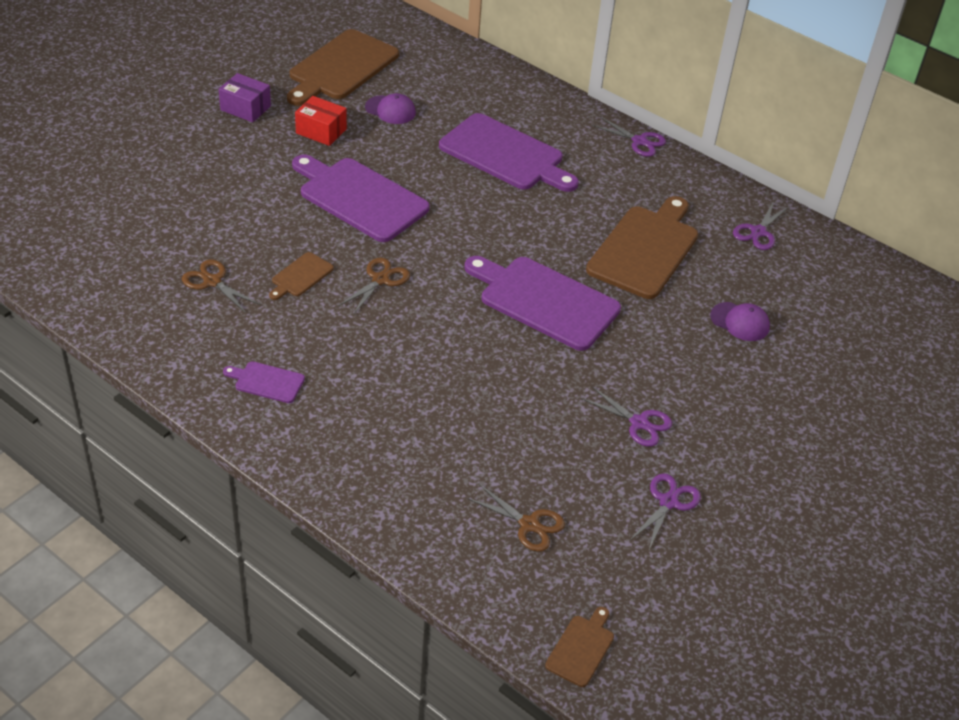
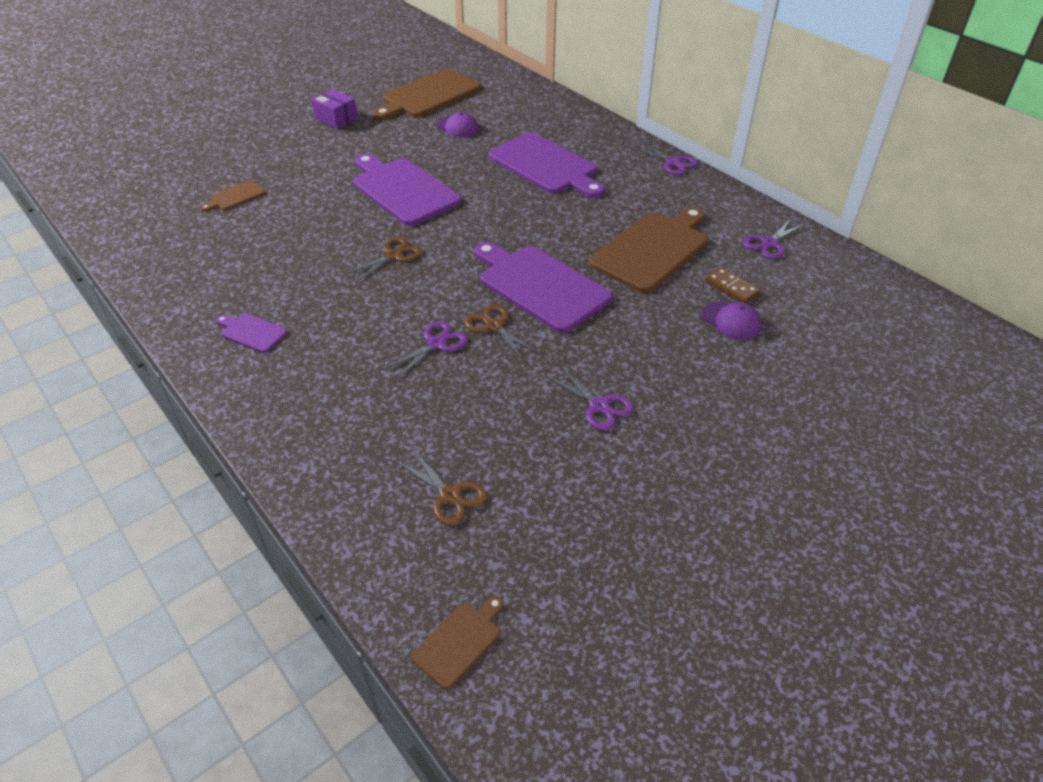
camera: 15 degrees right, 0 degrees up
(212, 282) = (244, 245): brown scissors -> brown scissors (494, 326)
(300, 276) = (323, 247): brown cutting board -> brown cutting board (235, 196)
(321, 131) = (391, 139): red box -> none
(668, 502) = (606, 490): purple scissors -> purple scissors (436, 344)
(732, 285) = (731, 287): none -> brown domino

